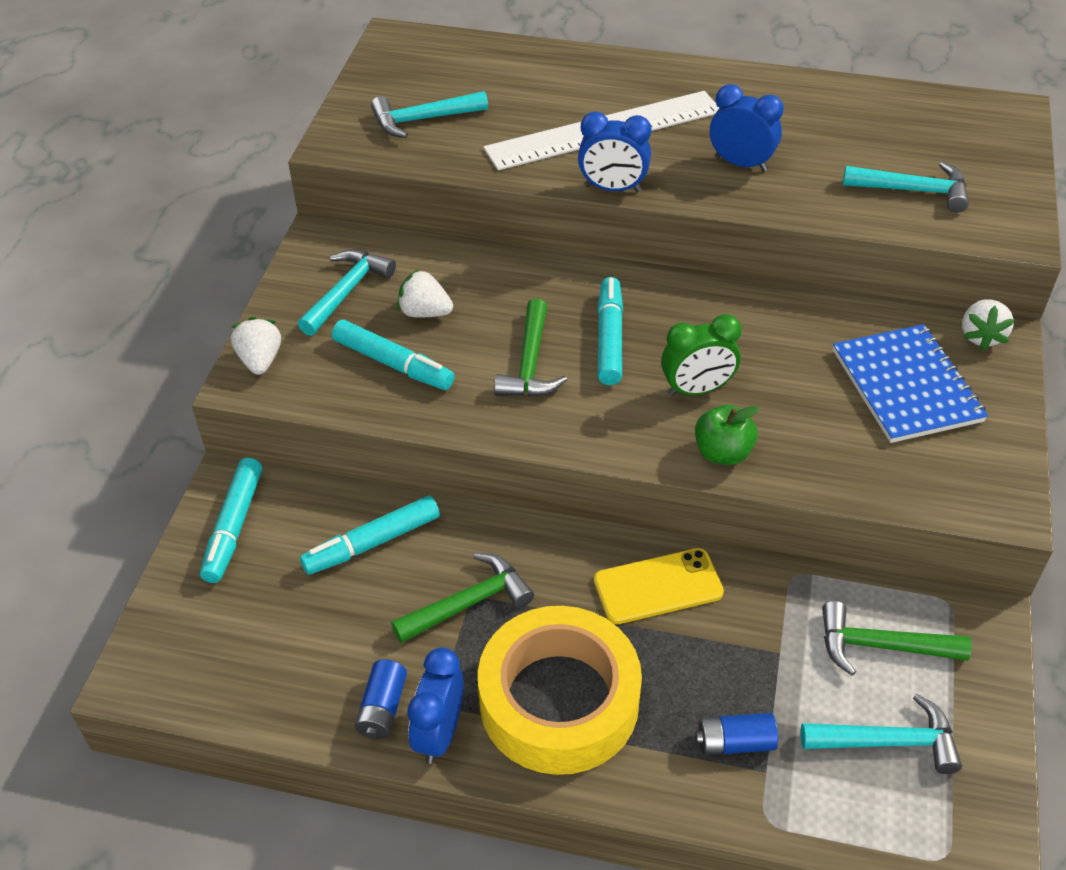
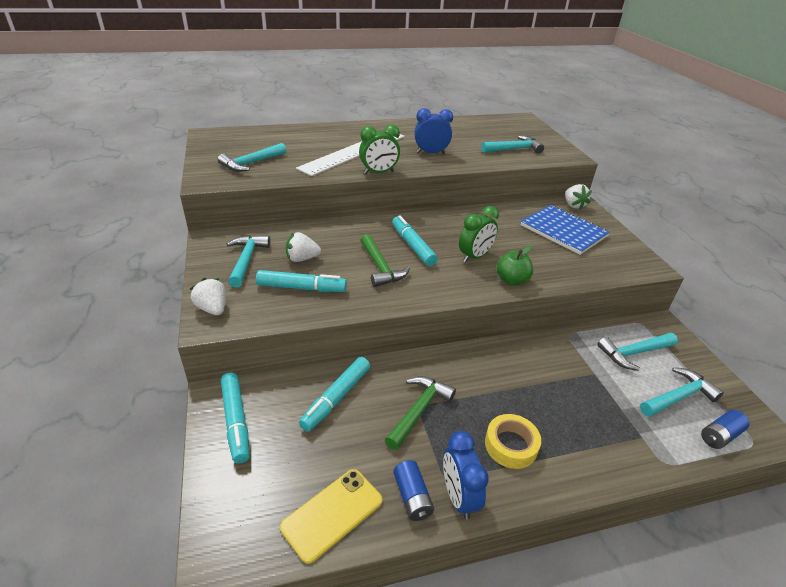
camera: 30 degrees left, 10 degrees down
(559, 700) = (511, 445): yellow tape -> yellow tape, size x0.50
(612, 188) = (379, 172): blue clock -> green clock
(658, 586) = (512, 363): yellow phone -> yellow phone (332, 514)
(735, 742) = (615, 428): blue battery -> blue battery (720, 435)
(881, 646) = (634, 353): green hammer -> turquoise hammer

